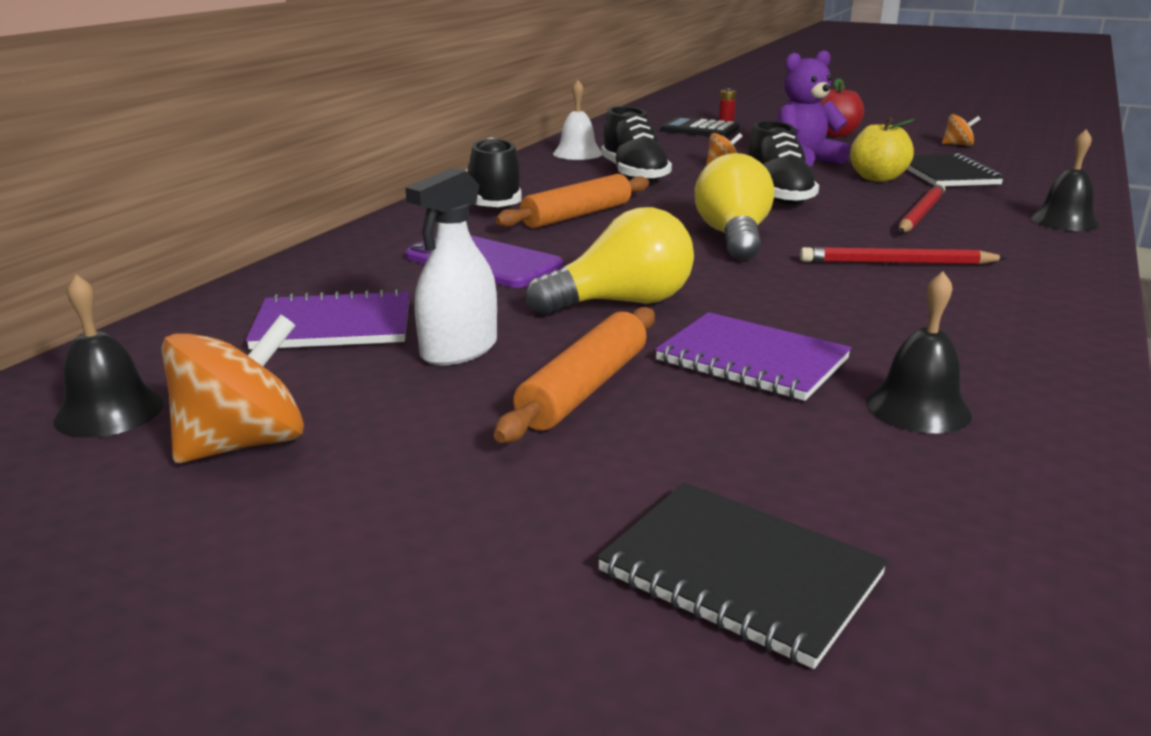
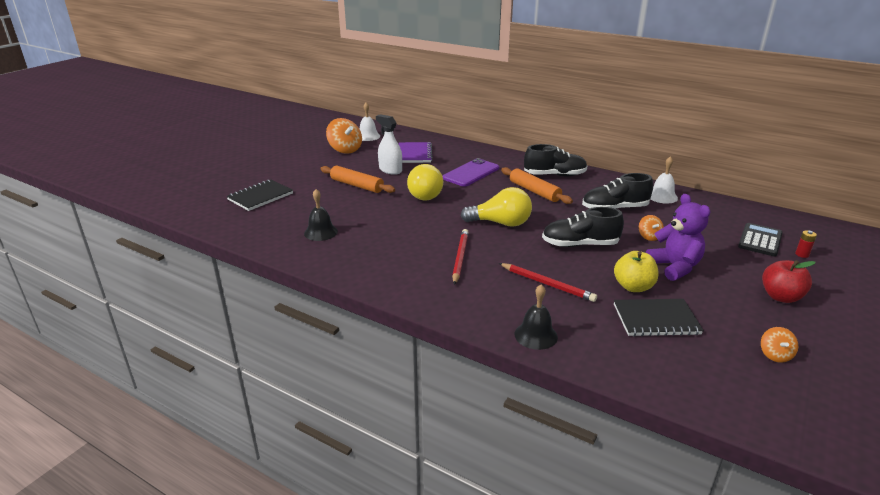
camera: 95 degrees right, 5 degrees up
(109, 412) = (368, 136): black bell -> white bell
(752, 360) = (366, 211): purple notebook -> none

